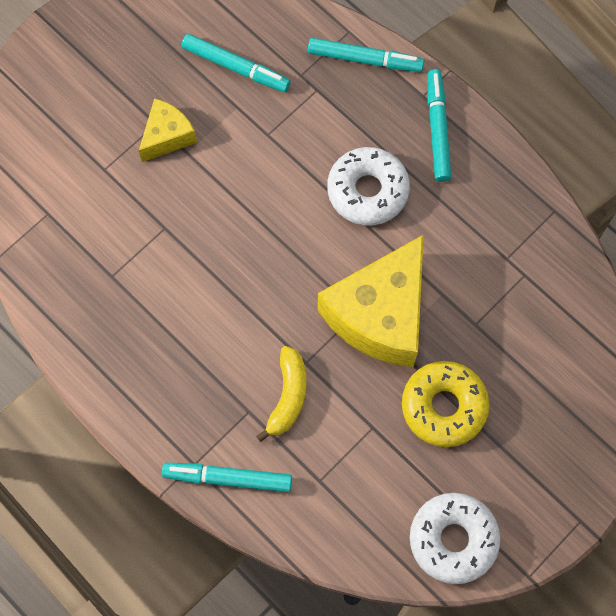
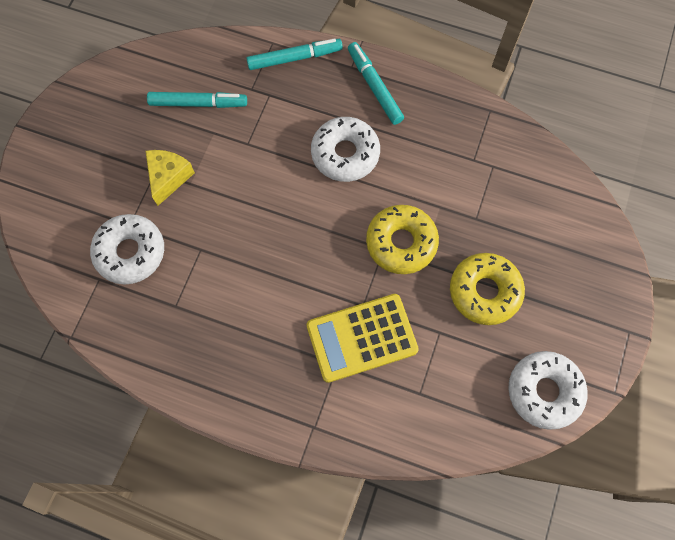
camera: 25 degrees left, 0 degrees up
(92, 199) = (130, 252): none -> white donut
(228, 478) = (347, 426): turquoise marker -> none
(287, 396) = (362, 338): yellow banana -> yellow calculator
(380, 314) = (401, 243): yellow cheese -> yellow donut

